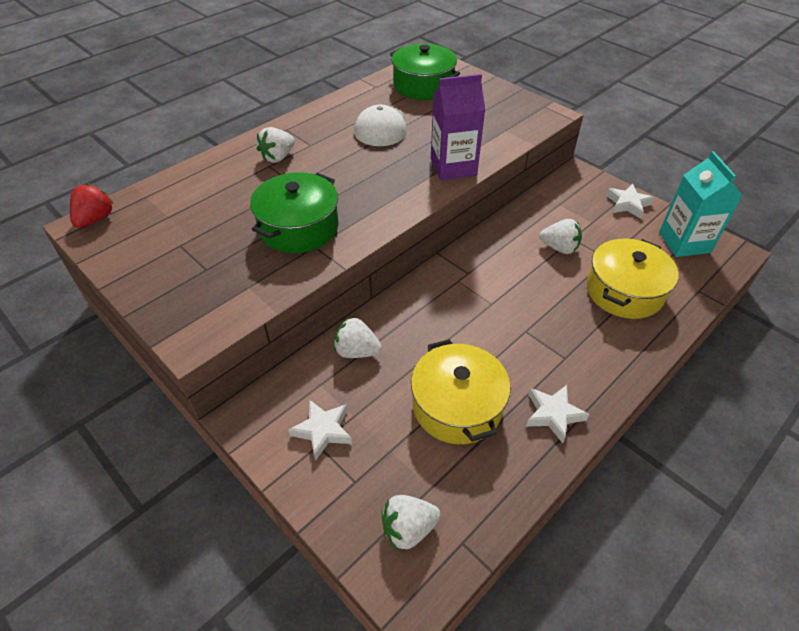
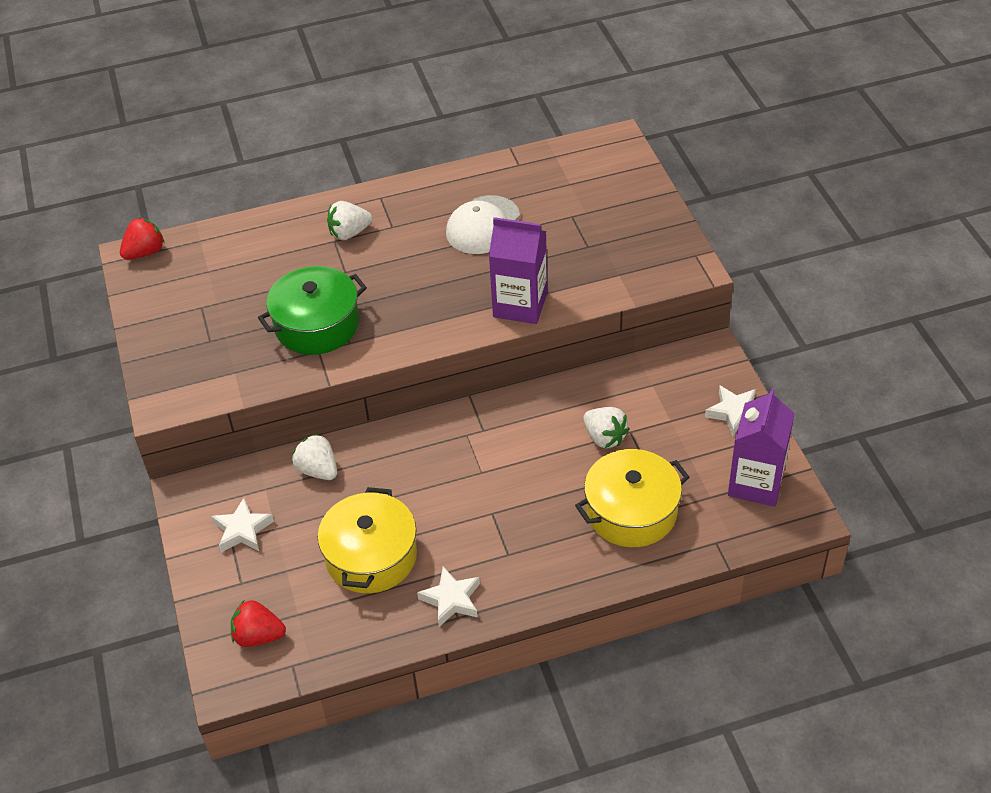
camera: 30 degrees right, 0 degrees up
(408, 529) = (258, 636): white strawberry -> red strawberry
(423, 85) = (575, 180): green pot -> none
(684, 242) = (756, 483): turquoise carton -> purple carton

